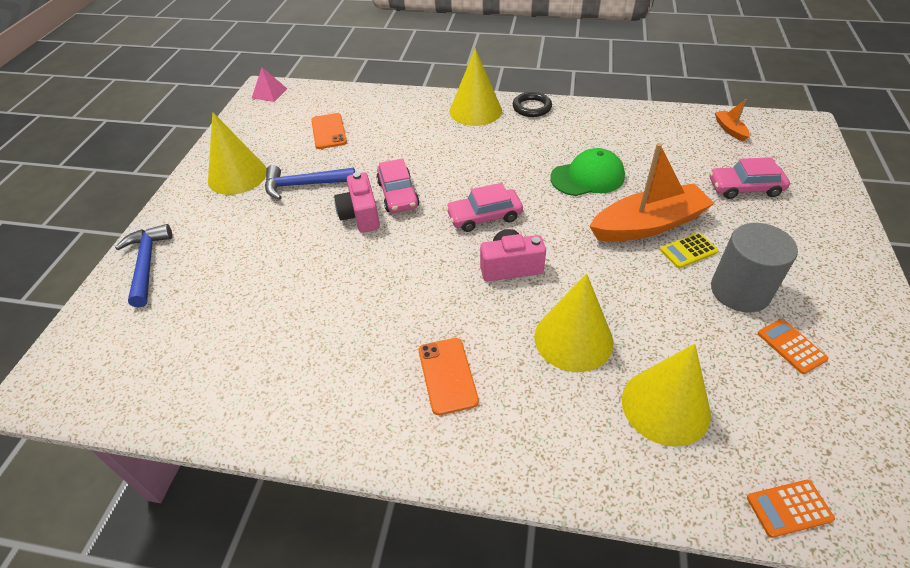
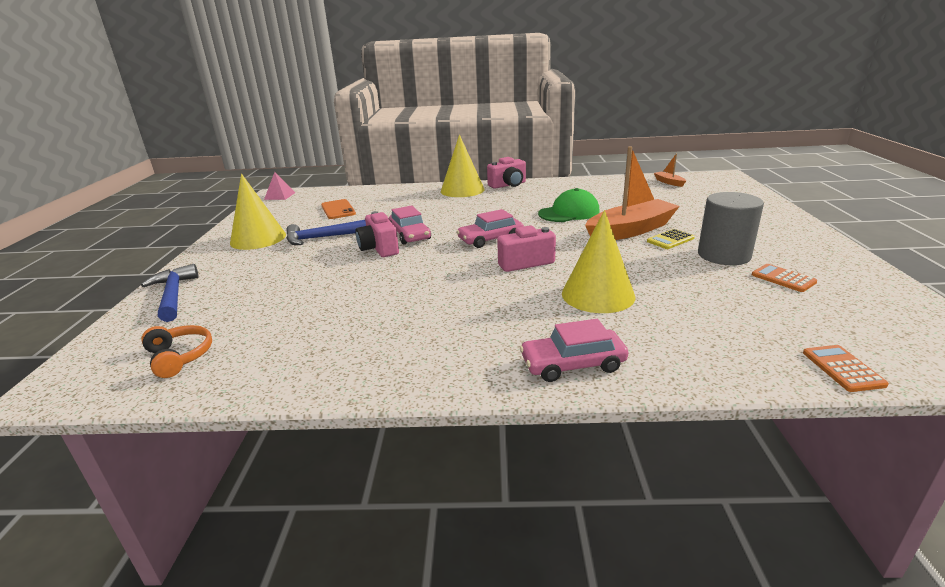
camera: 10 degrees left, 20 degrees down
(147, 364) = (179, 357): none -> orange headphones
(447, 375) = (491, 328): orange phone -> none
(532, 107) = (508, 185): black ring -> pink camera
(665, 406) = (698, 323): yellow cone -> none
(745, 188) = (696, 207): pink car -> pink car (572, 364)
(789, 508) = (842, 368): orange calculator -> orange calculator turned 105 degrees clockwise

